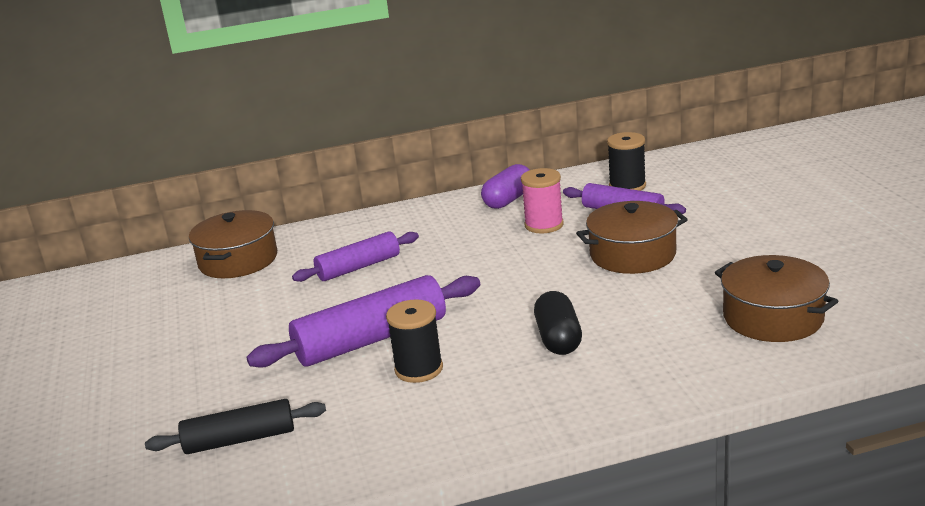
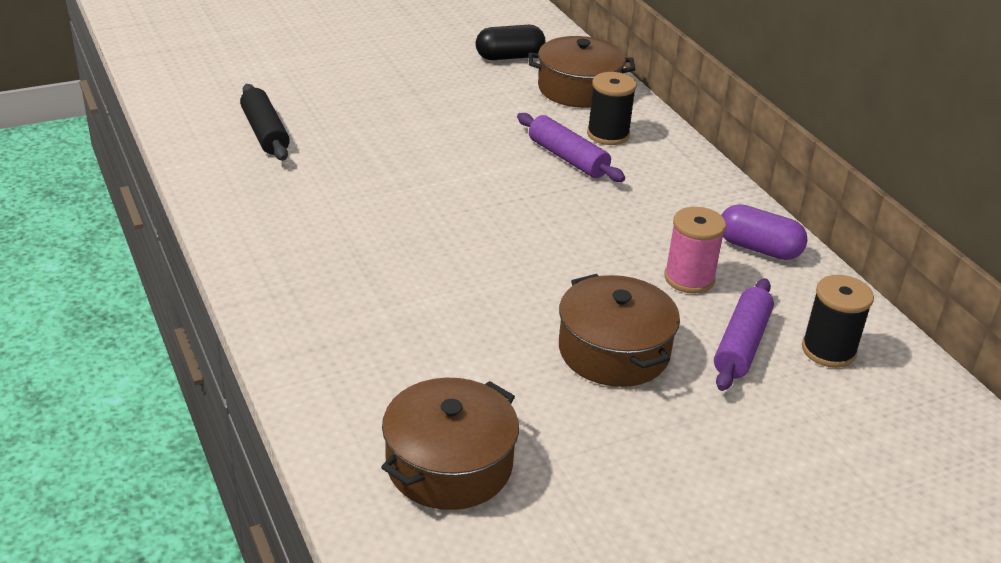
camera: 75 degrees right, 10 degrees up
(371, 339) = (418, 179): purple rolling pin -> none
(419, 369) = (361, 210): black spool -> black spool (608, 134)
(558, 339) = (410, 294): black capsule -> black capsule (509, 57)

